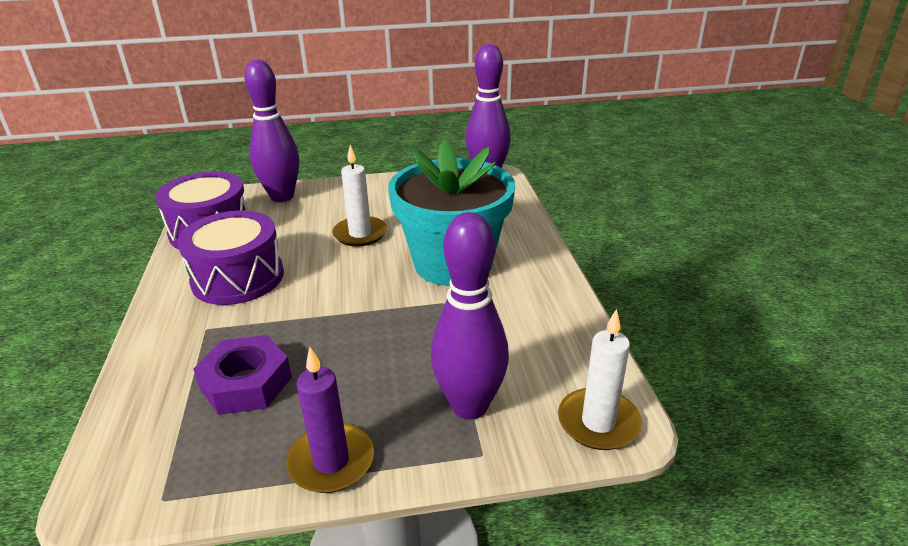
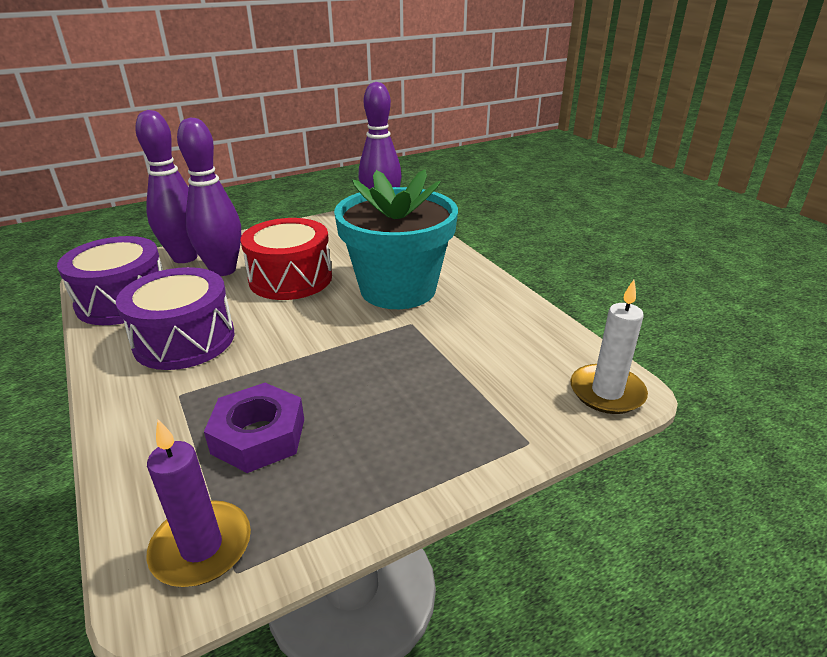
camera: 20 degrees left, 0 degrees up
(331, 461) = (395, 485): purple candle -> purple candle (201, 547)
(360, 234) = (290, 278): white candle -> red drum
(469, 406) = (492, 405): purple bowling pin -> purple bowling pin (223, 270)

